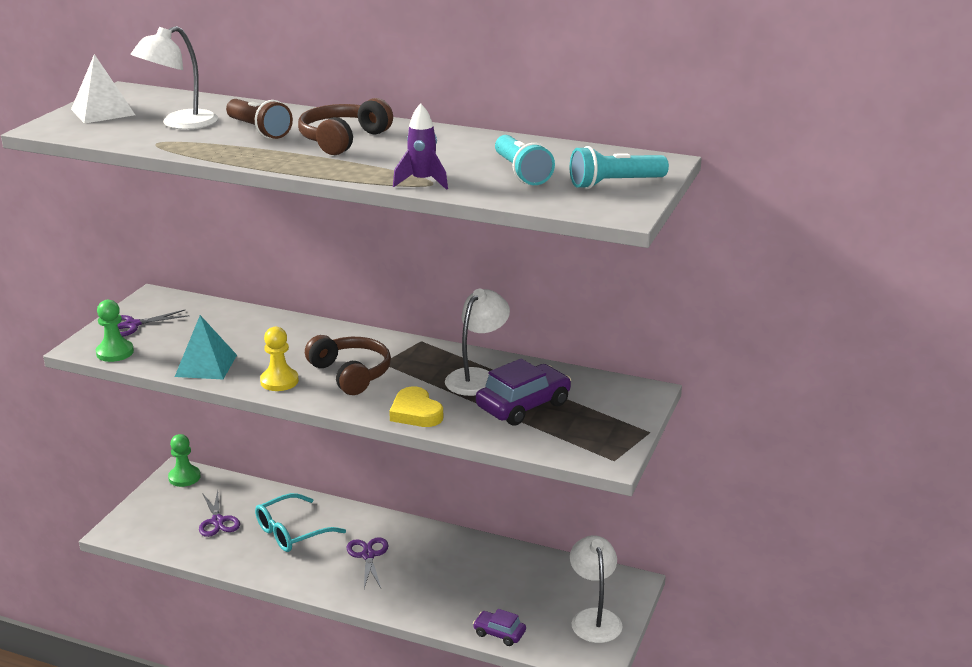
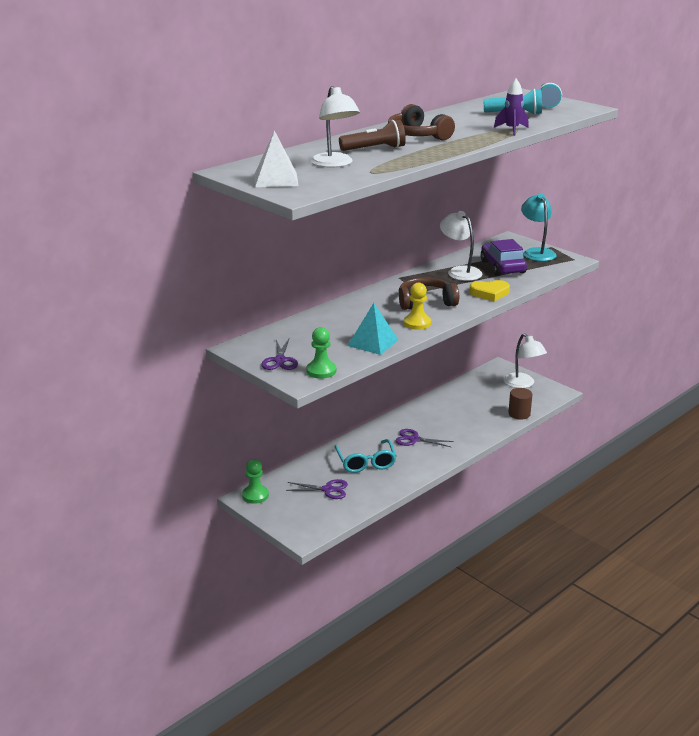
camera: 65 degrees left, 0 degrees up
(499, 633) = (519, 414): purple car -> brown cylinder
(594, 618) = (523, 384): white lamp -> white lamp turned 135 degrees counterclockwise
(610, 423) = (537, 252): none -> turquoise lamp

